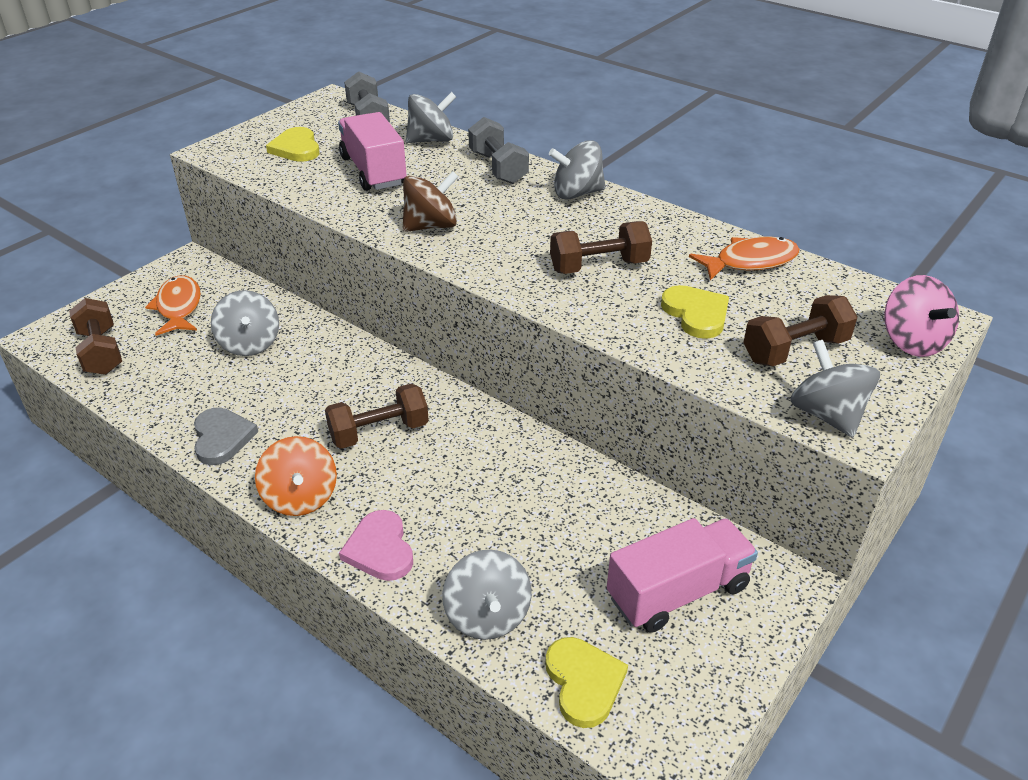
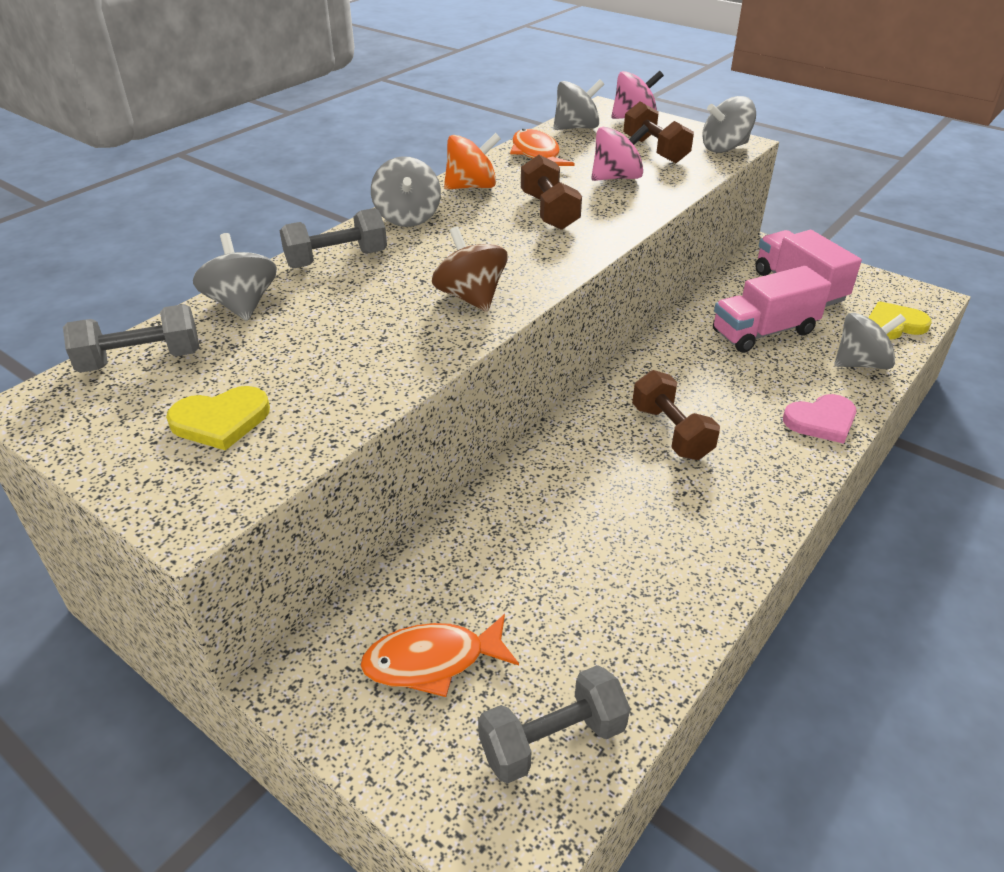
camera: 90 degrees left, 0 degrees up
(101, 352) = (552, 740): brown dumbbell -> grey dumbbell
(222, 438) = (710, 554): grey heart -> none
(250, 344) = (525, 558): grey spinning top -> grey spinning top (576, 128)
(300, 497) = (779, 477): orange spinning top -> orange spinning top (472, 187)
(373, 171) = (321, 344): pink truck -> pink truck (764, 332)
(696, 314) = (617, 178): yellow heart -> pink spinning top

